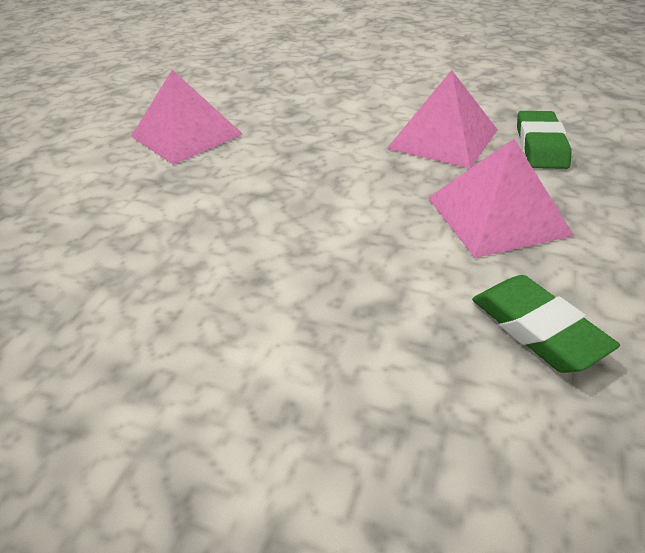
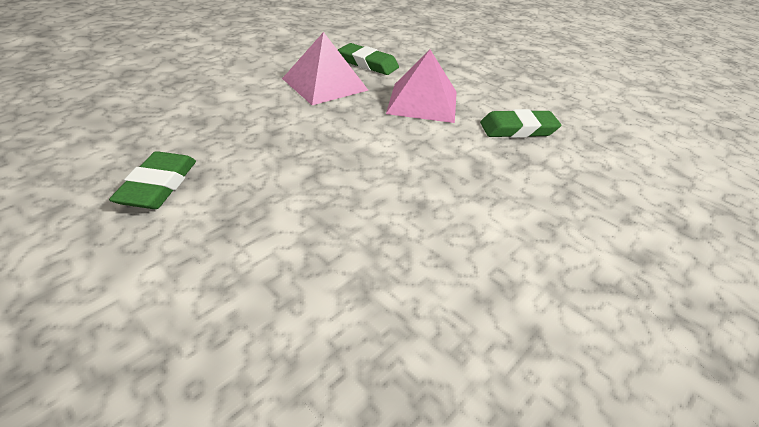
camera: 70 degrees left, 0 degrees up
(186, 135) = (158, 185): pink pyramid -> green eraser

